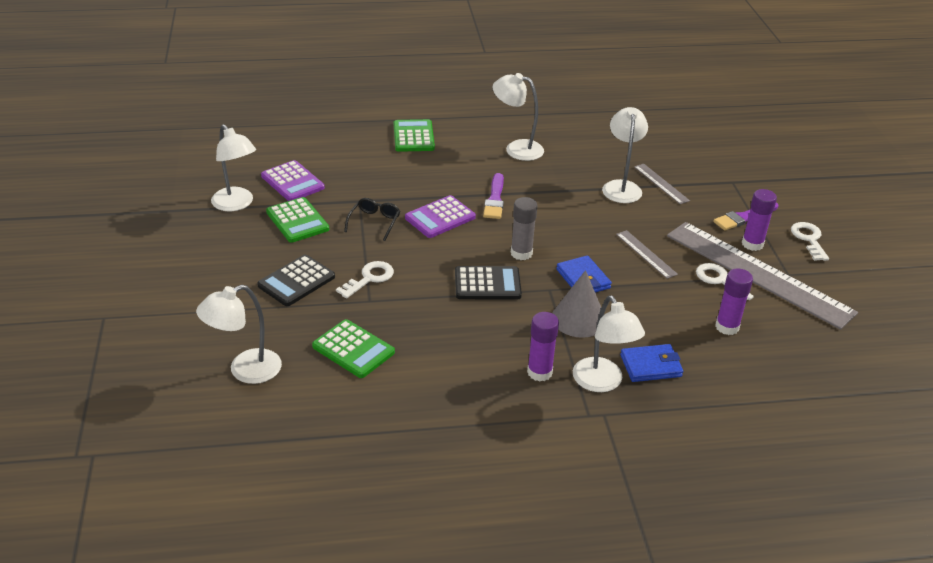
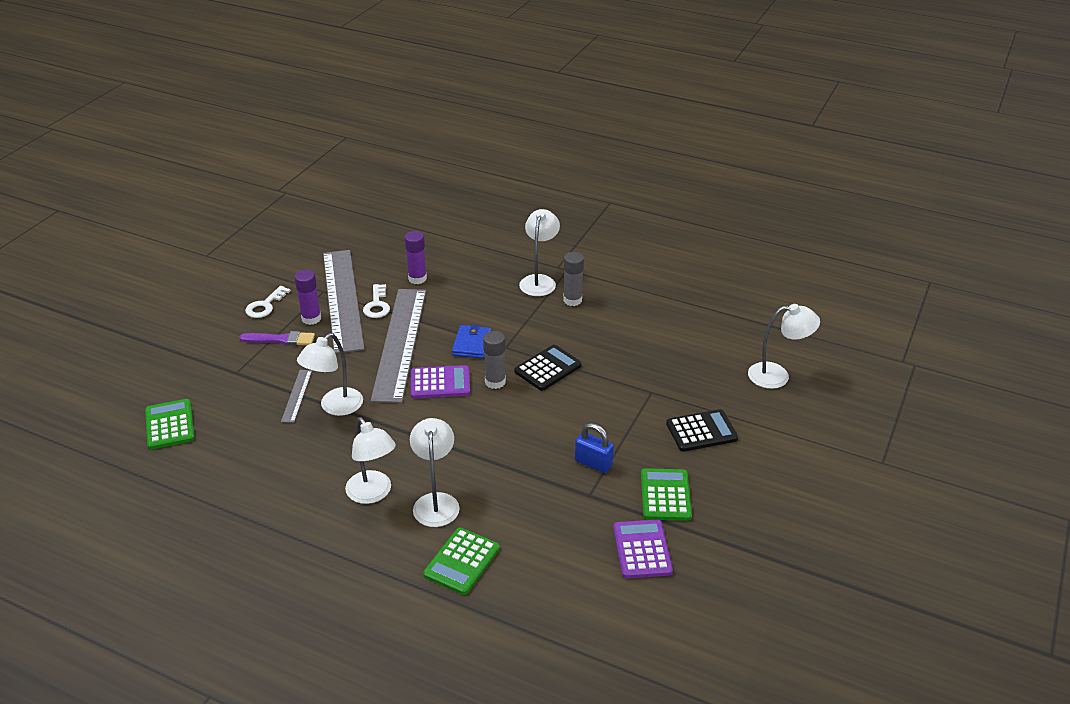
camera: 145 degrees left, 0 degrees up
(236, 204) = (717, 543): white lamp -> white lamp (436, 502)
(353, 349) = (689, 360): green calculator -> green calculator (170, 425)
(369, 278) = (638, 410): white key -> none
(374, 222) = (593, 463): black glasses -> blue padlock
(440, 217) = (529, 443): purple calculator -> purple calculator (440, 383)
(487, 284) = (548, 368): black calculator -> black calculator turned 105 degrees clockwise
(495, 199) = (461, 441): purple brush -> none
(539, 372) = (572, 300): purple glue stick -> grey glue stick
(578, 319) = (509, 320): grey cone -> none
(646, 254) = (400, 343): grey ruler -> grey ruler, size x2.41
(650, 366) = (497, 278): blue wallet -> none

